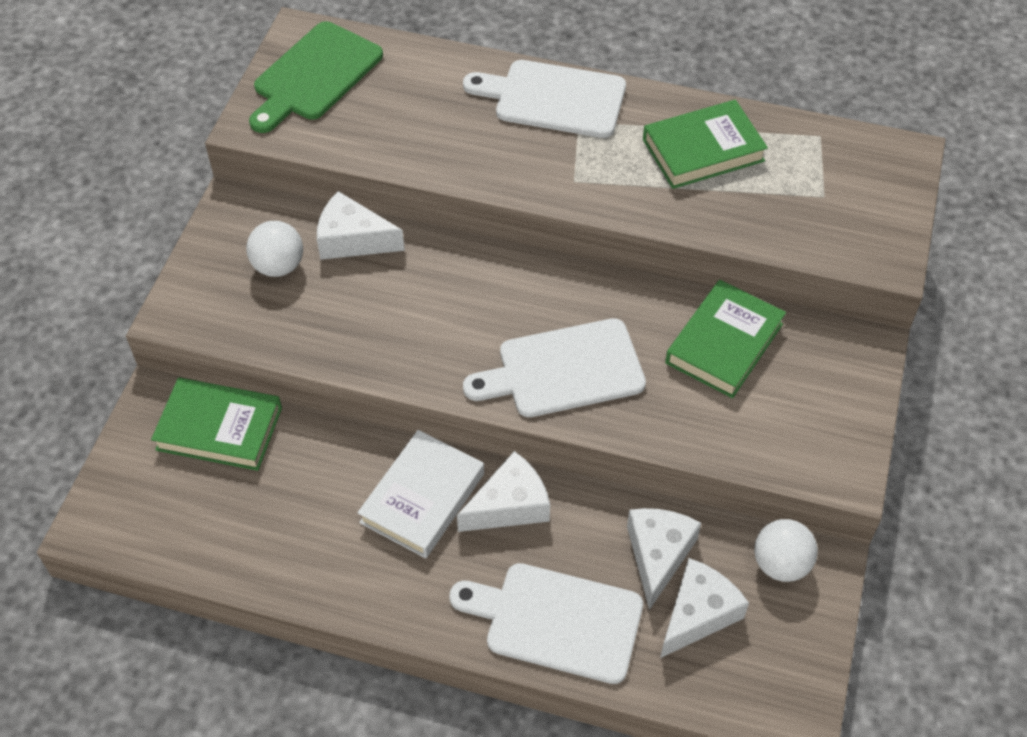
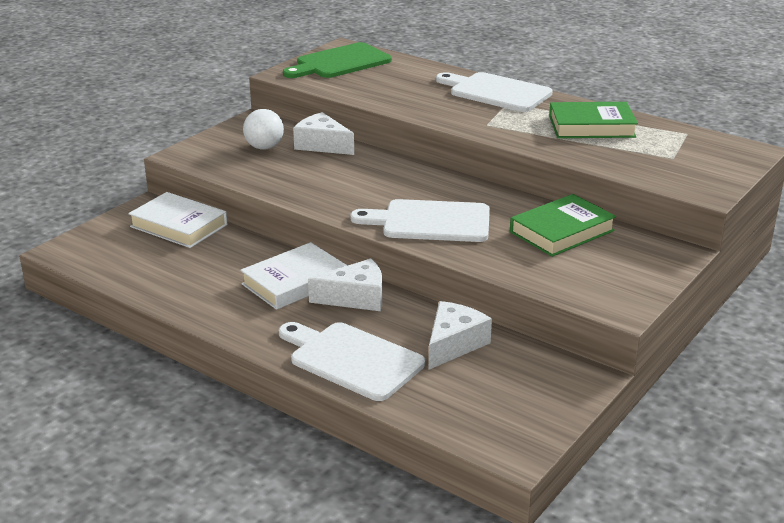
camera: 20 degrees right, 25 degrees down
(219, 429) = (179, 226): green book -> white book
(698, 614) = (466, 380): white cheese -> none
(780, 564) = (551, 369): white ball -> none

